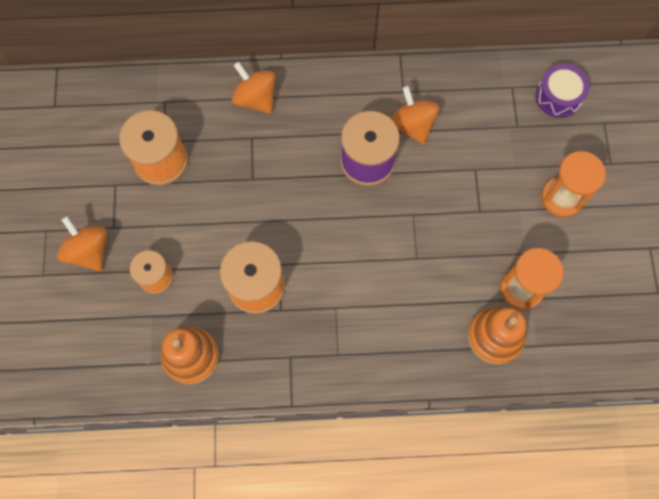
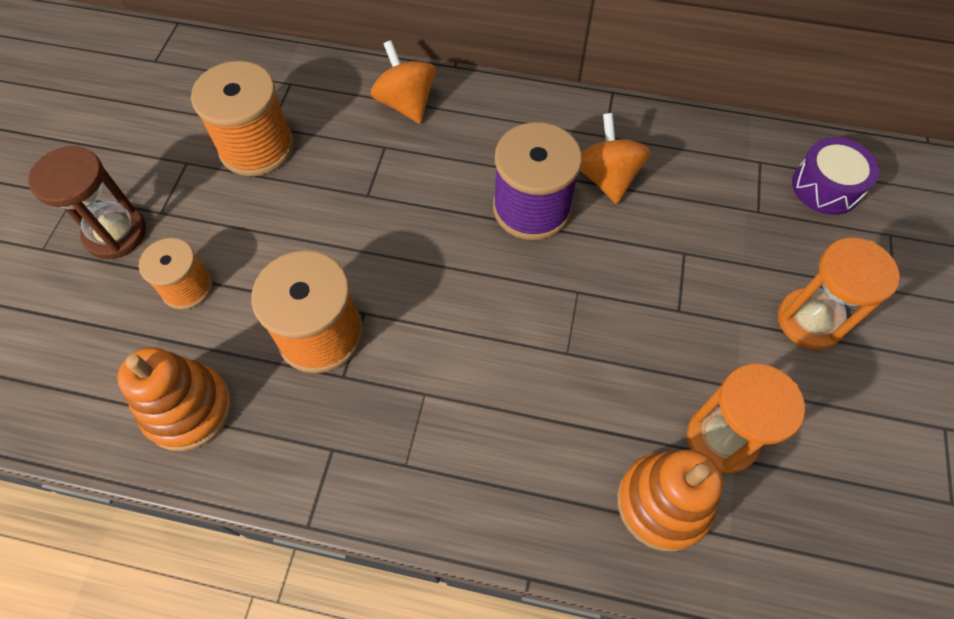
camera: 15 degrees right, 10 degrees down
(89, 251) = (115, 233): orange spinning top -> brown hourglass

